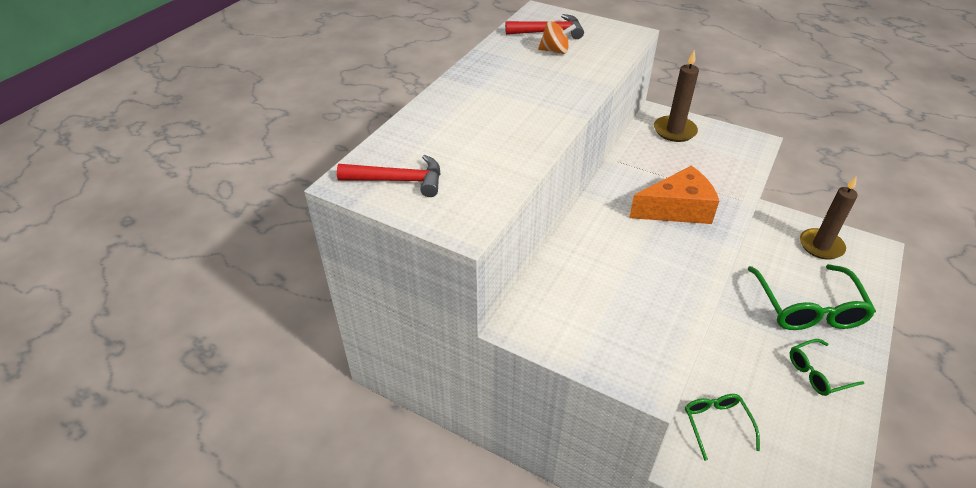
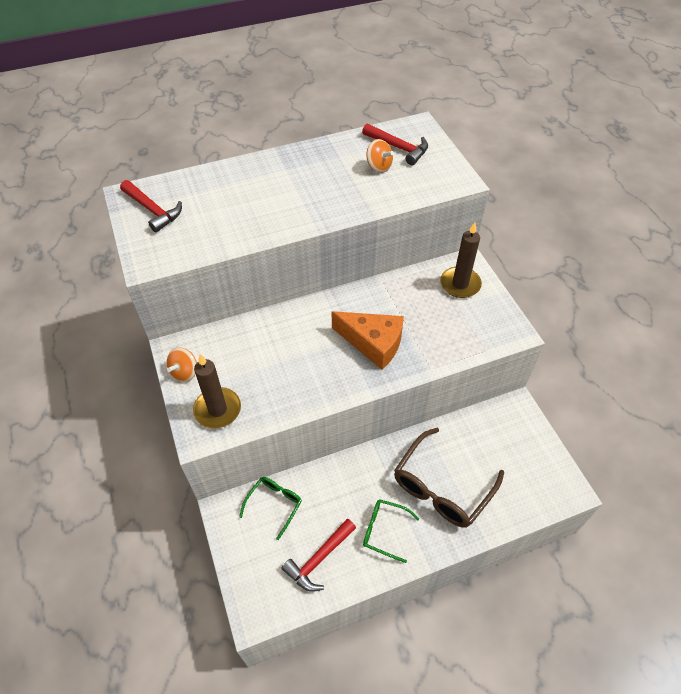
camera: 40 degrees right, 10 degrees up
(557, 339) = (185, 372): none -> orange spinning top
(807, 437) = (319, 559): none -> red hammer
(808, 309) = (441, 488): green glasses -> brown glasses
(821, 246) = (521, 454): brown candle -> brown candle (217, 409)

